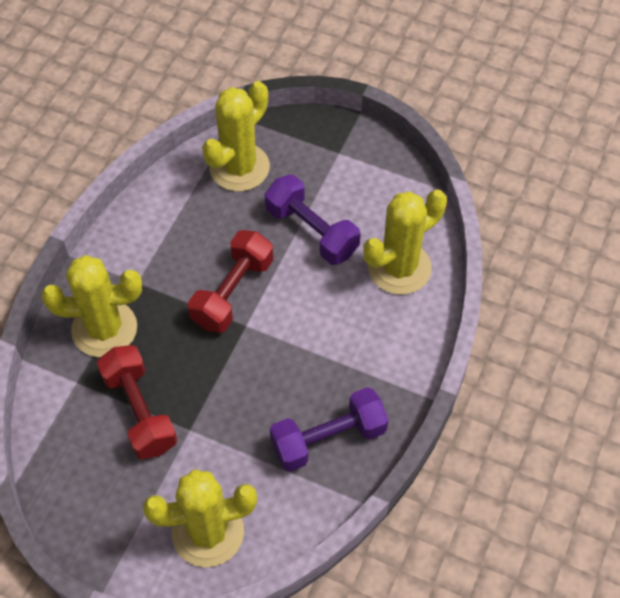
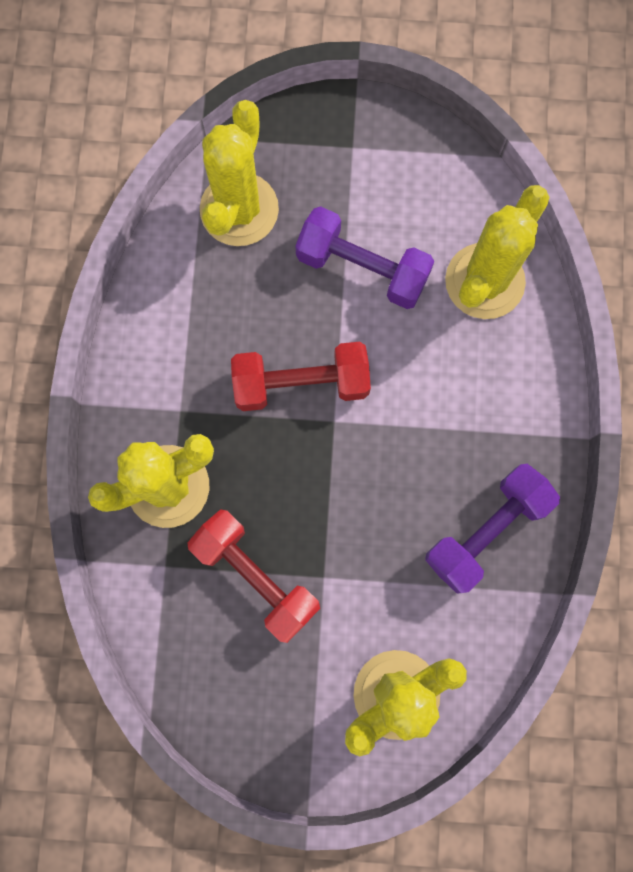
camera: 20 degrees left, 20 degrees up
(233, 292) = (301, 383): red dumbbell -> red dumbbell turned 75 degrees clockwise

